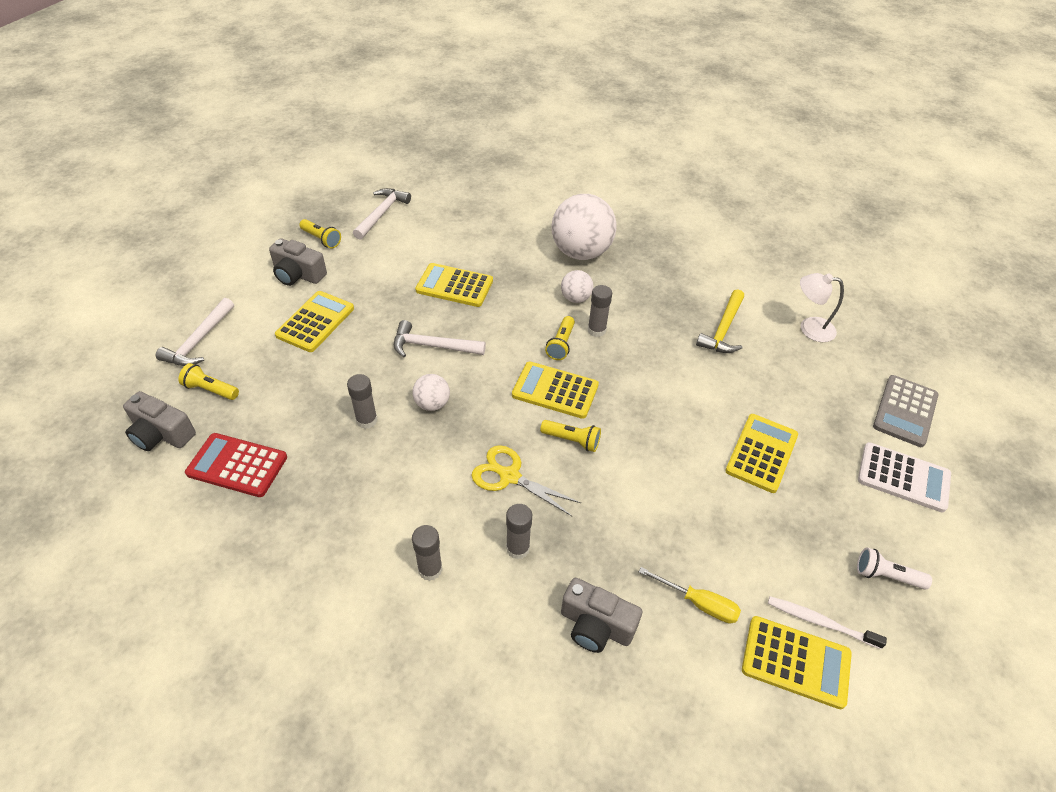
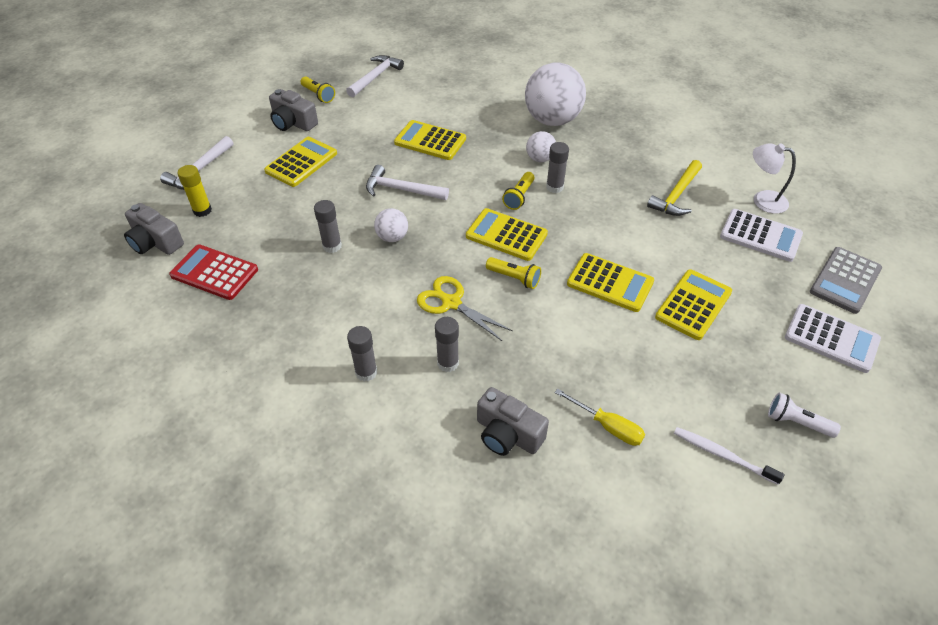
camera: 10 degrees right, 0 degrees up
(210, 390) = (202, 210): yellow flashlight -> yellow glue stick
(795, 662) = (691, 486): yellow calculator -> yellow calculator (610, 283)
(814, 368) = (760, 236): none -> white calculator

